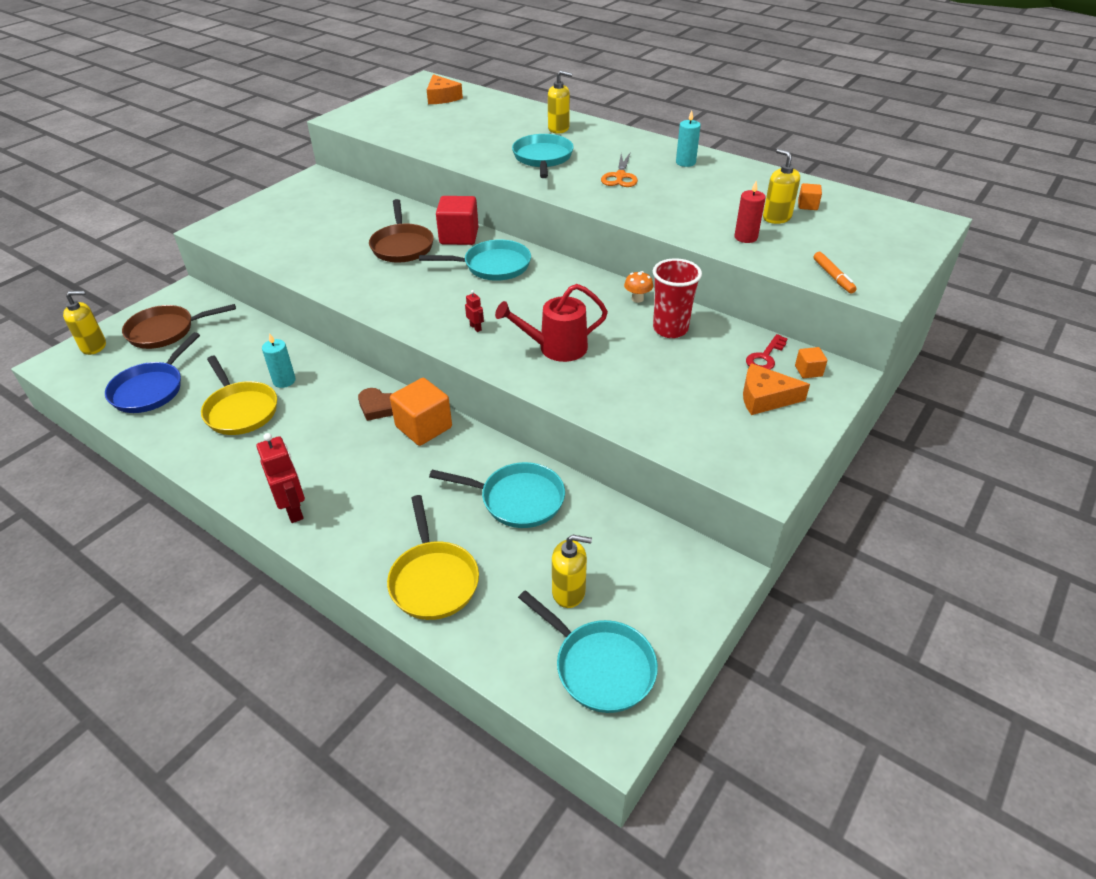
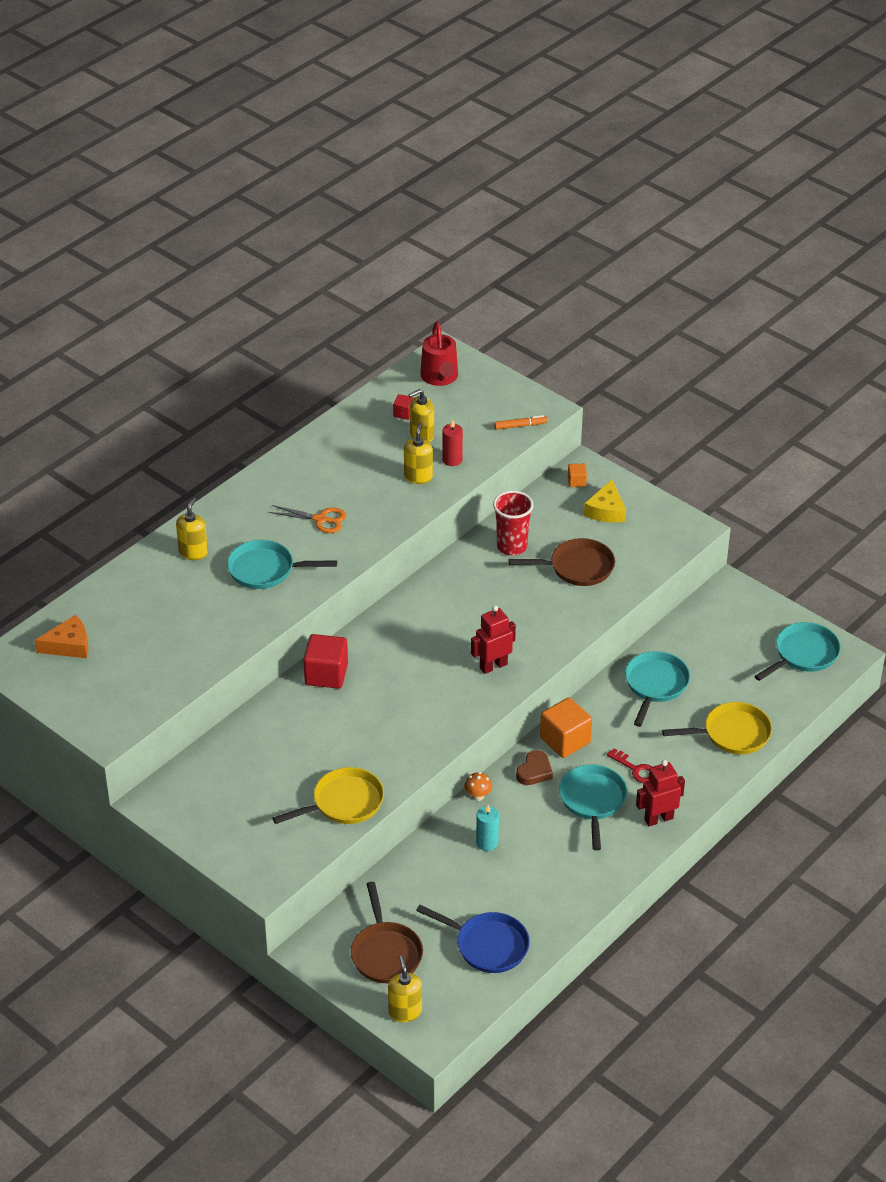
camera: 85 degrees left, 0 degrees up
(240, 410) = (528, 870): yellow pan -> yellow pan (343, 803)
(402, 246) = (337, 718): brown pan -> brown pan (577, 567)
(475, 328) = (493, 666): red robot -> red robot, size x2.08
(492, 266) = (390, 651): turquoise pan -> turquoise pan (592, 801)
(556, 348) = (530, 617): red watering can -> red watering can (440, 378)
(569, 592) = (744, 663): yellow soap dispenser -> yellow soap dispenser (418, 477)
(637, 299) = (463, 560): orange mushroom -> orange mushroom (478, 796)
(685, 162) = (300, 472): turquoise candle -> none
(765, 357) = (556, 500): red key -> red key (635, 769)
(765, 398) = (606, 510): orange cheese -> yellow cheese
(807, 205) = (403, 413): orange cube -> red cube

